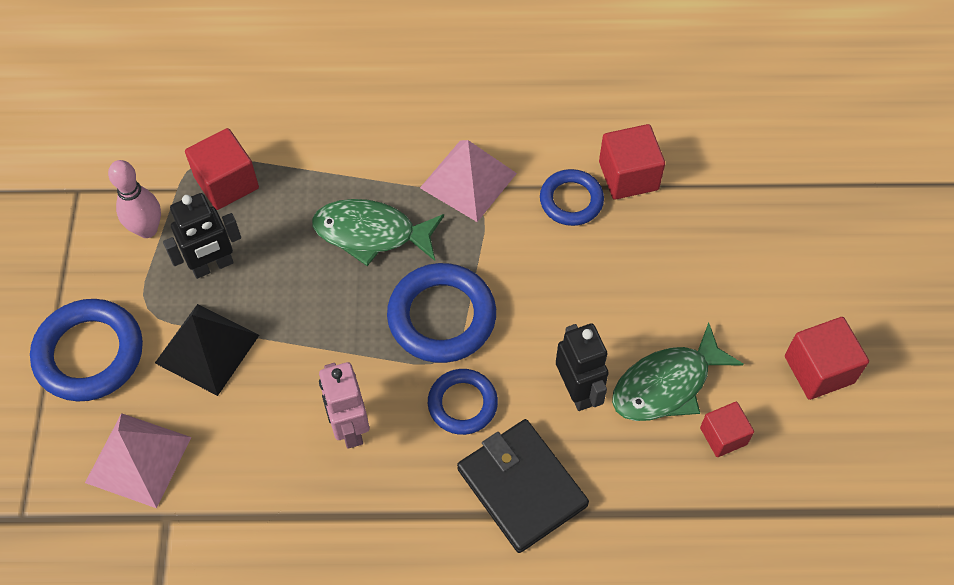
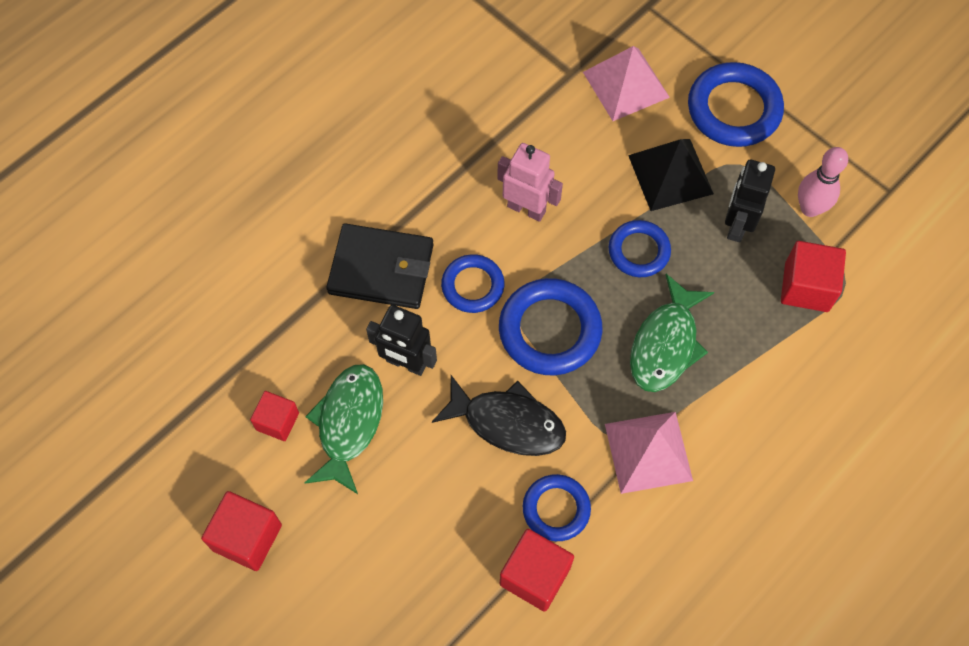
camera: 135 degrees right, 5 degrees up
(307, 313) = (639, 251): none -> blue ring
(371, 233) = (666, 344): green fish -> green fish turned 150 degrees clockwise
(545, 281) = (507, 422): none -> black fish

